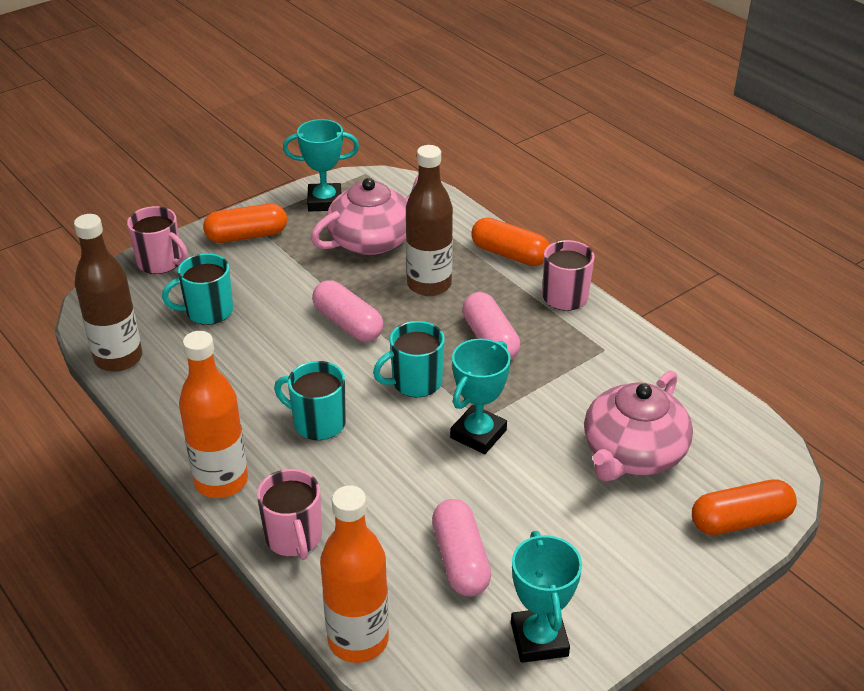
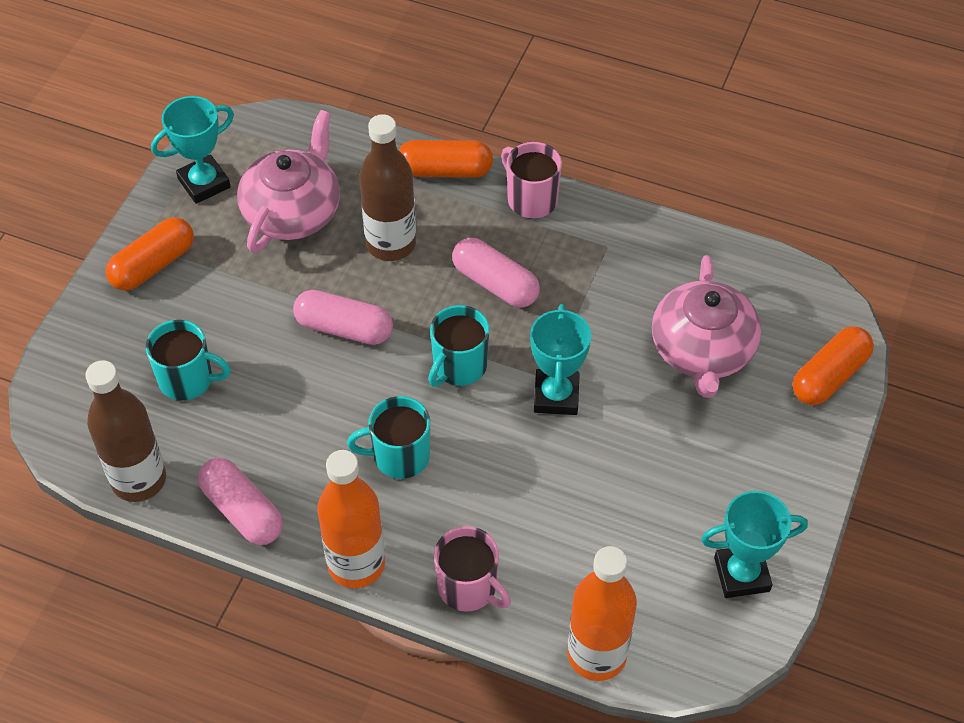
camera: 30 degrees left, 15 degrees up
(161, 262) = (85, 341): pink mug -> none
(208, 311) = (187, 379): turquoise mug -> turquoise mug turned 120 degrees counterclockwise
(460, 560) = (628, 533): pink capsule -> pink capsule (242, 511)
(539, 639) = (741, 574): turquoise trophy -> turquoise trophy turned 60 degrees counterclockwise

